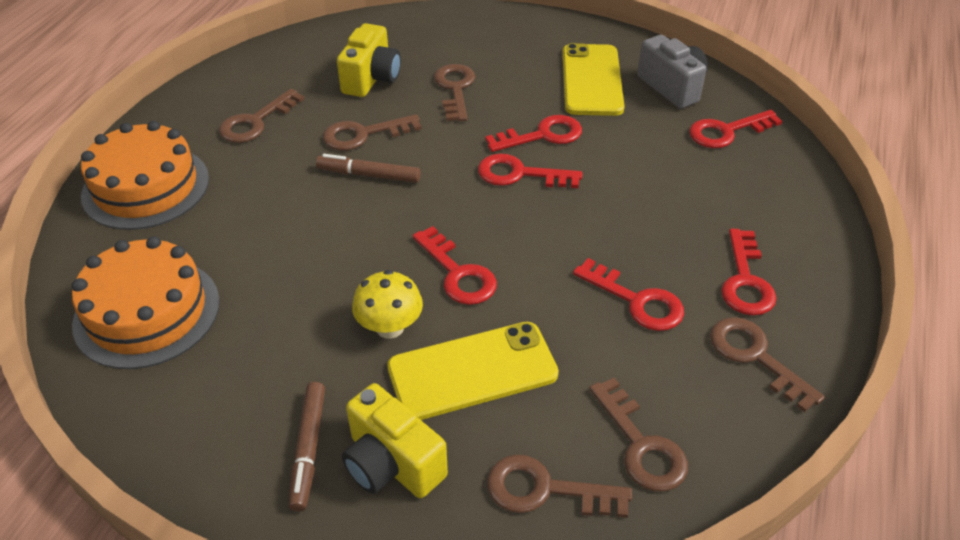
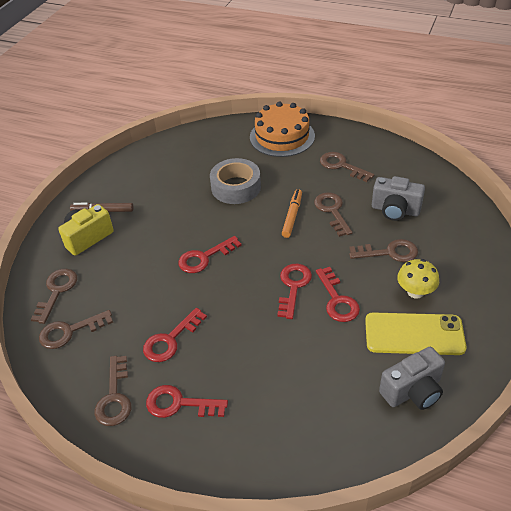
camera: 95 degrees right, 0 degrees up
(147, 312) = (193, 152): orange cake -> none
(279, 242) = (236, 187): none -> grey tape
(369, 175) = (292, 216): brown marker -> orange marker
(371, 79) = (395, 210): yellow camera -> grey camera
(390, 327) = (169, 232): yellow mushroom -> yellow mushroom (415, 292)
(472, 371) = (133, 264): yellow phone -> none
(727, 131) = (351, 423): red key -> none
(755, 357) = (114, 397): brown key -> brown key turned 120 degrees clockwise

